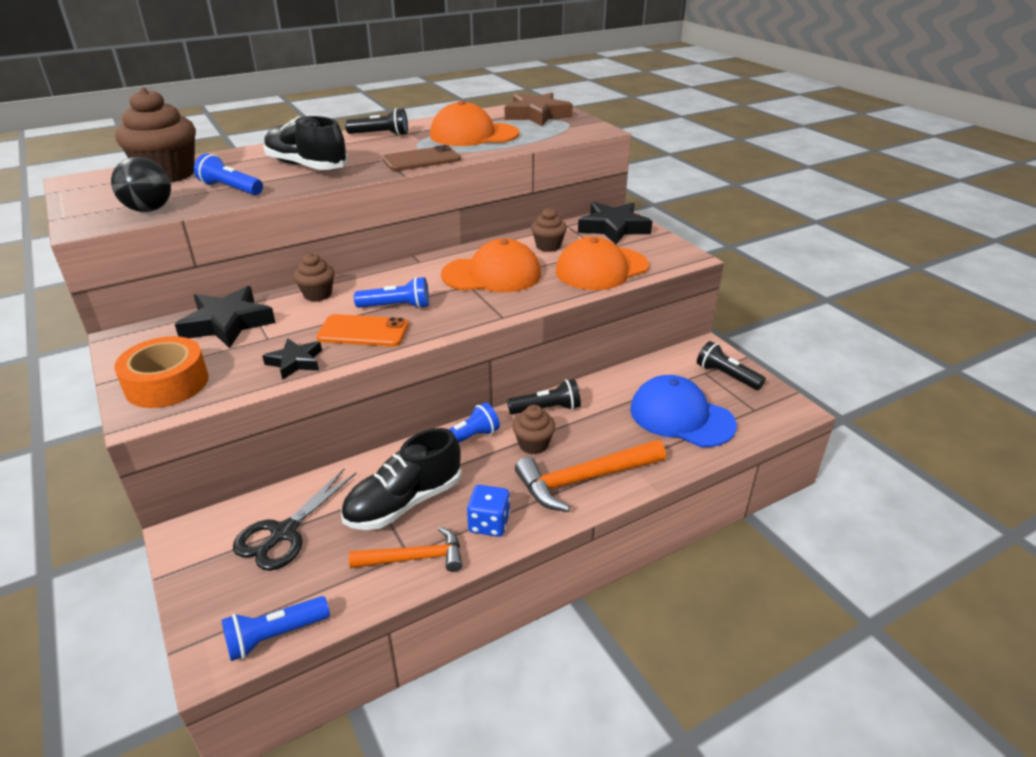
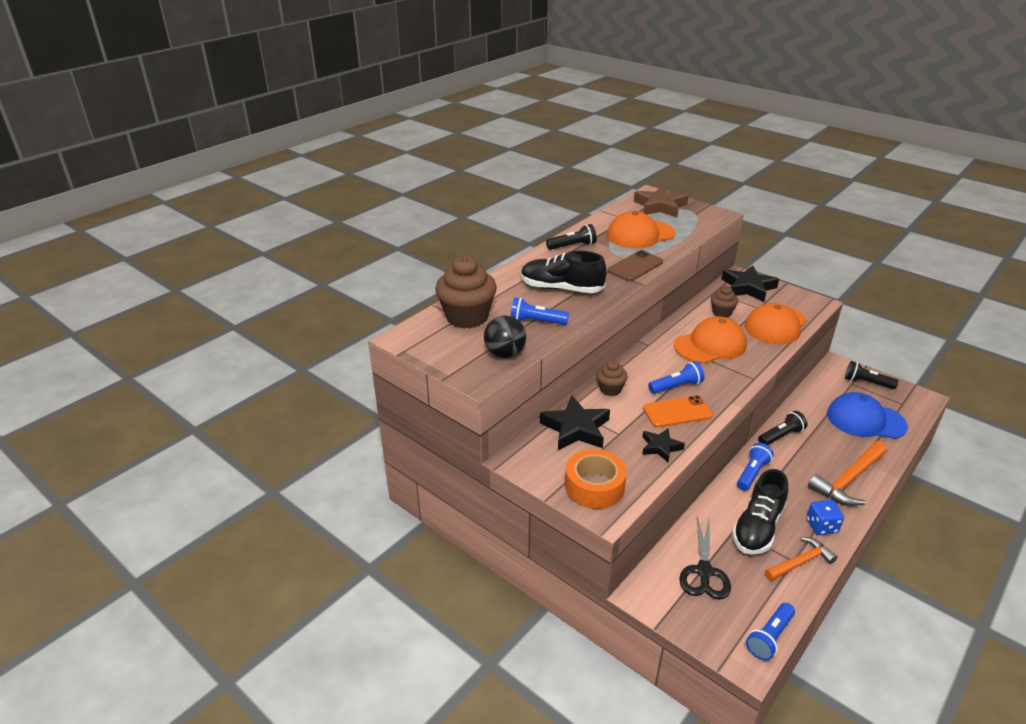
camera: 20 degrees left, 0 degrees up
(533, 444) = (796, 464): brown cupcake -> none

